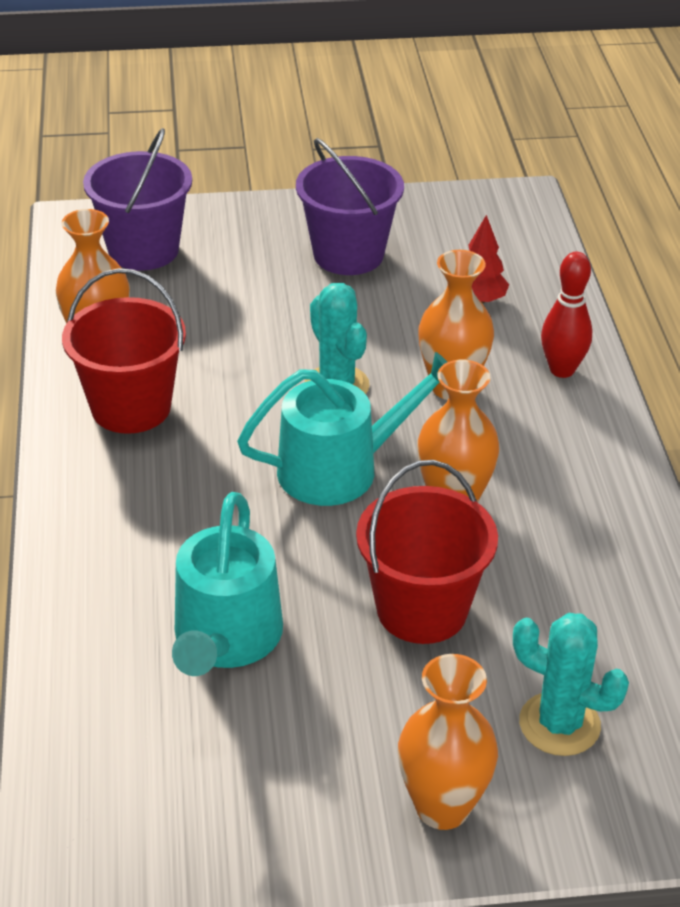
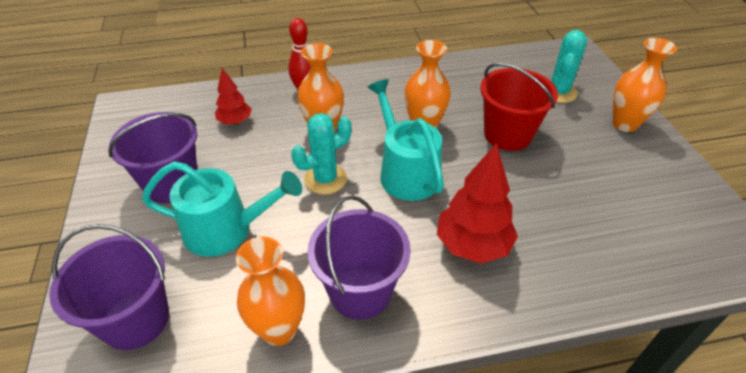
camera: 95 degrees left, 5 degrees up
(131, 407) = (360, 291): red bucket -> purple bucket
(177, 519) = (472, 245): none -> red tree
(225, 639) = (563, 208): turquoise watering can -> turquoise watering can (226, 229)

